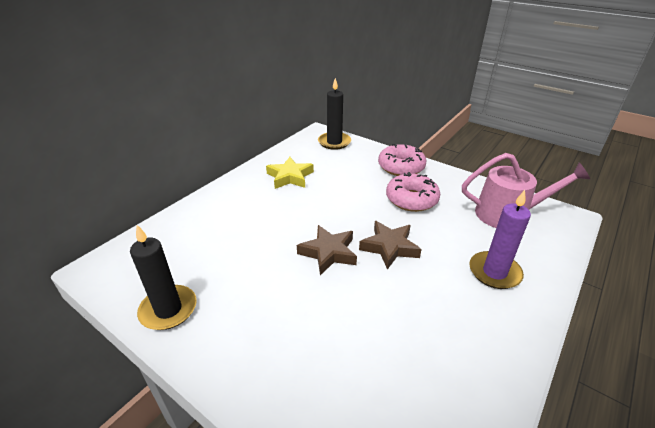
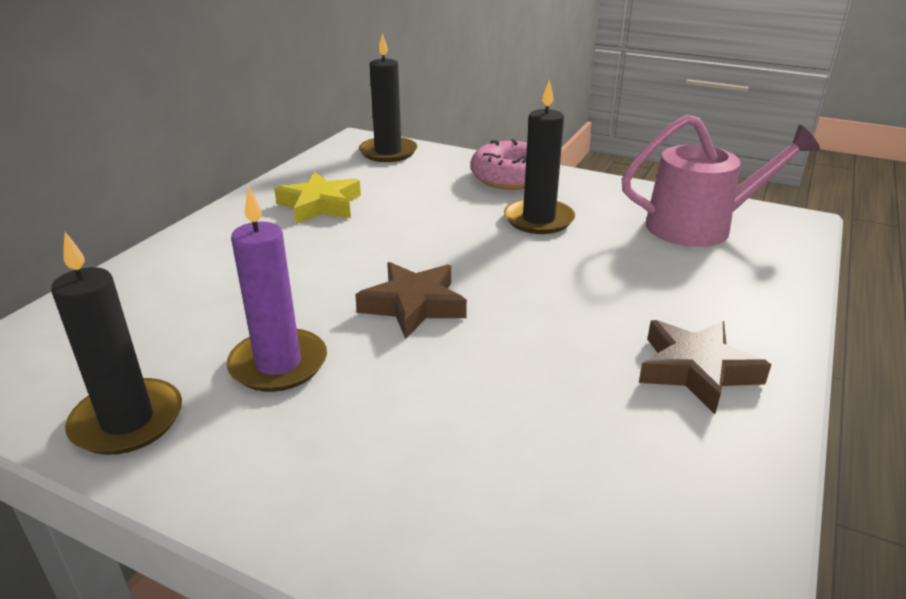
camera: 10 degrees left, 5 degrees down
(389, 247) = (517, 287): brown star -> brown star (696, 370)
(411, 199) = (538, 220): pink donut -> black candle
(494, 272) = (698, 304): purple candle -> purple candle (278, 364)

